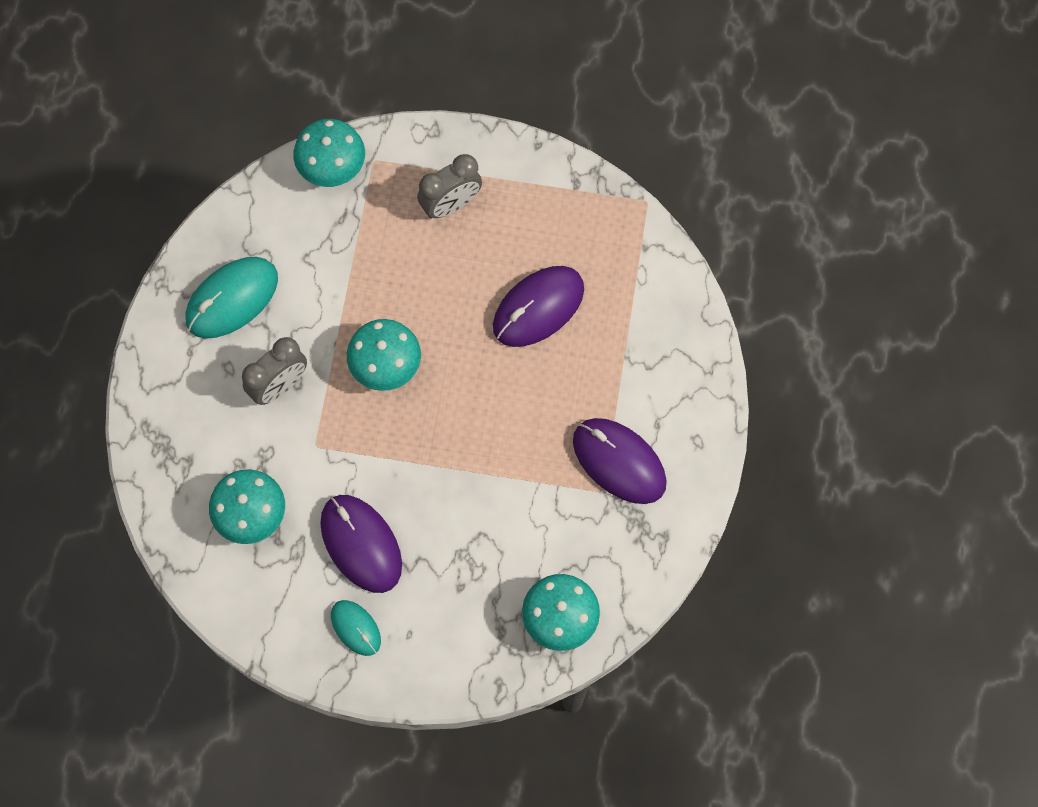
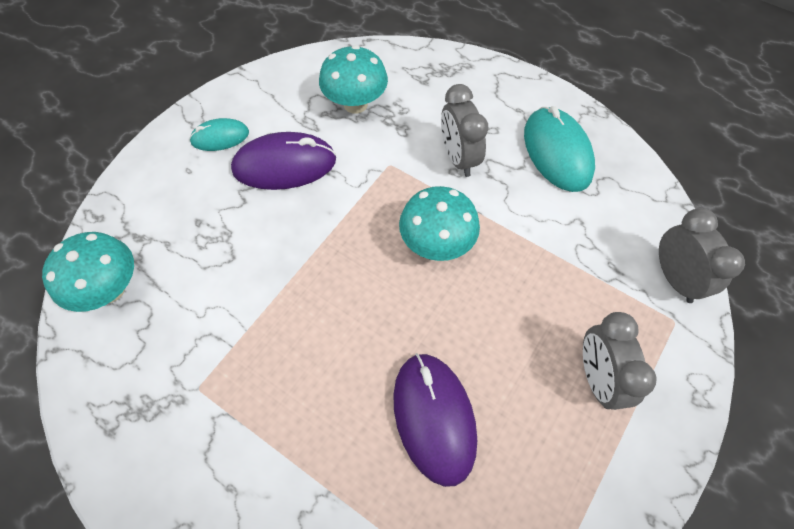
camera: 115 degrees right, 10 degrees down
(332, 168) = (674, 278): turquoise mushroom -> grey clock
(619, 462) = (216, 421): purple mouse -> none

